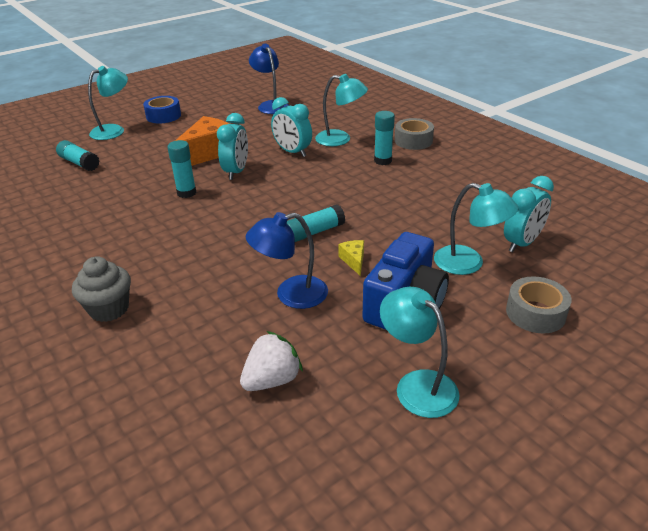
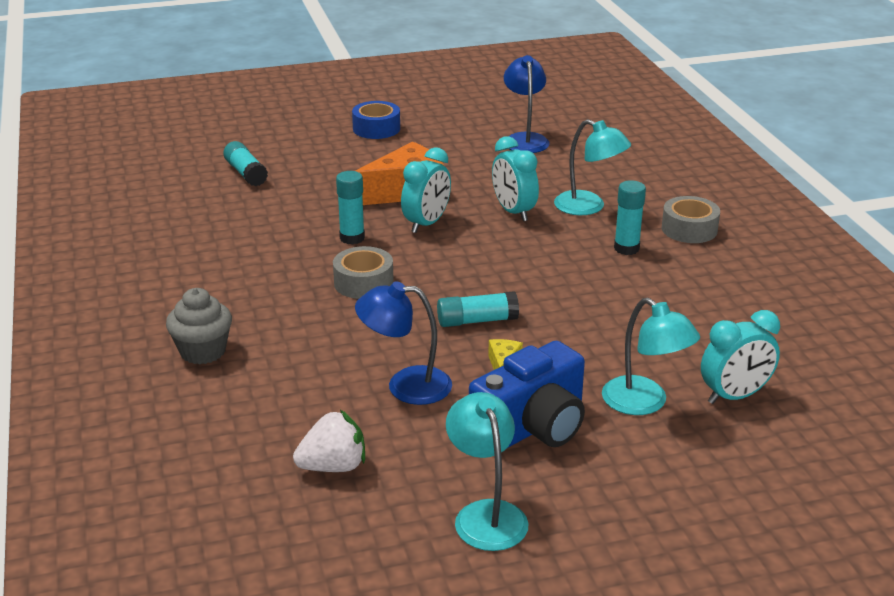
camera: 20 degrees right, 5 degrees down
(114, 130) = (306, 137): turquoise lamp -> none
(535, 313) = (684, 479): grey tape -> grey tape (363, 283)

